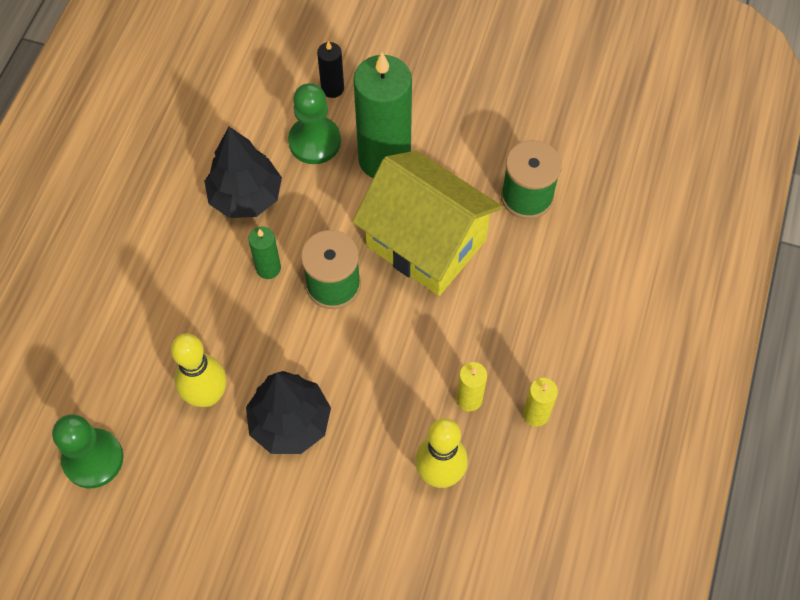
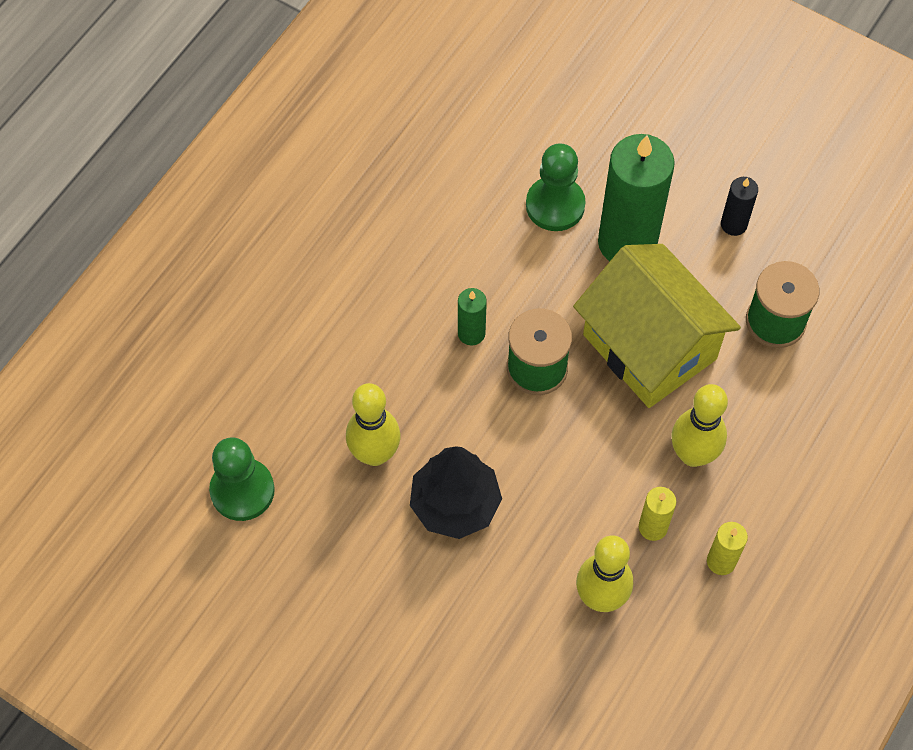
camera: 15 degrees right, 0 degrees up
(245, 196) = (465, 249): black tree -> none
(332, 88) = (589, 150): black candle -> black candle (733, 224)
(487, 327) = (693, 454): none -> yellow bowling pin

